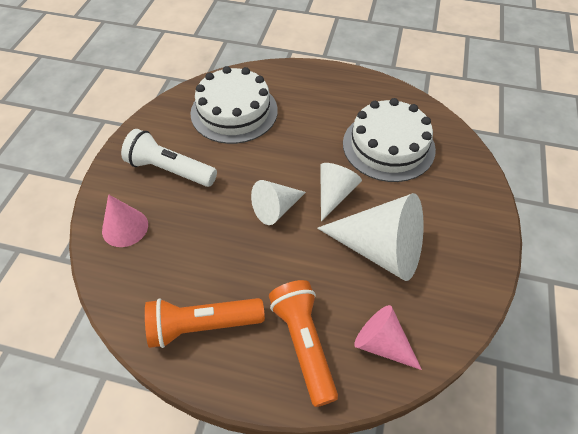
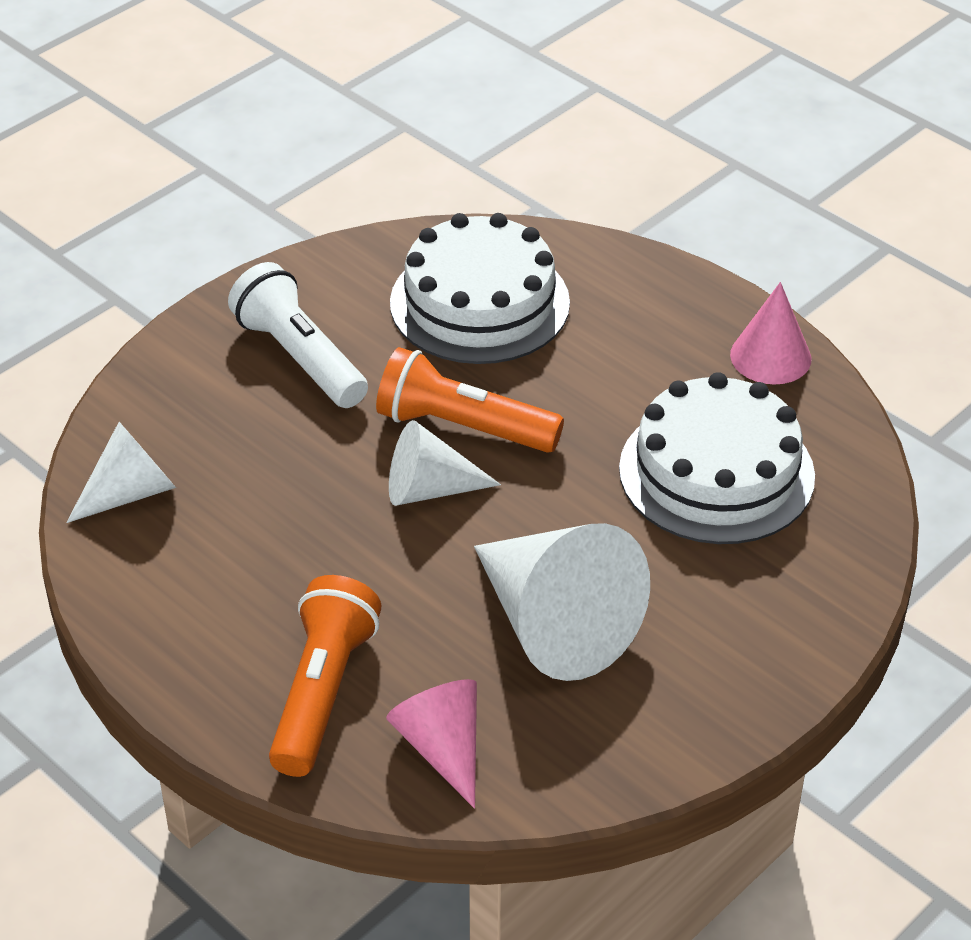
camera: 30 degrees right, 10 degrees down
(125, 227) = (171, 416): pink cone -> pink cone (770, 356)
(202, 325) = (192, 600): orange flashlight -> orange flashlight (463, 427)
(334, 194) = (548, 509): white cone -> white cone (130, 492)

